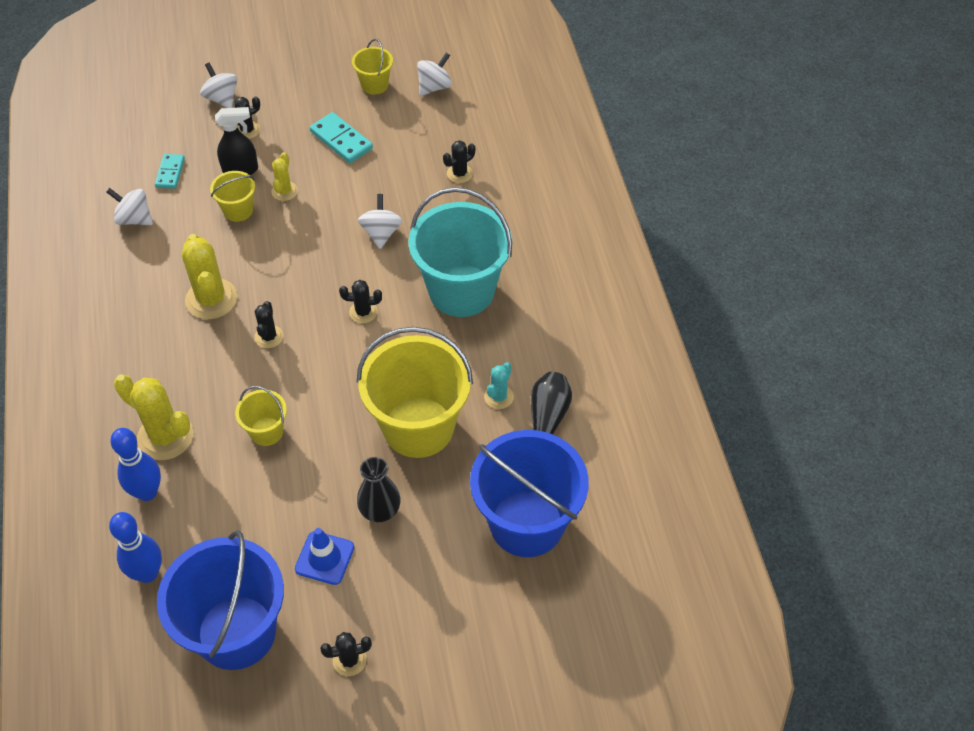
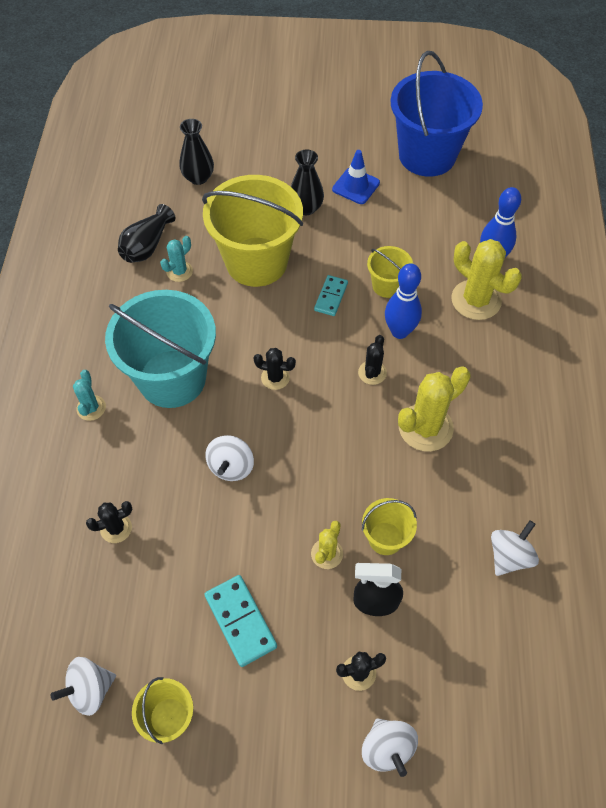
camera: 165 degrees left, 5 degrees up
(134, 219) = (509, 556): white spinning top -> white spinning top turned 90 degrees counterclockwise
(147, 573) = (491, 203): blue bowling pin -> blue bowling pin (399, 331)
(170, 173) = (464, 620): turquoise domino -> turquoise domino (331, 297)
(211, 299) = (425, 427): yellow cactus -> yellow cactus turned 60 degrees clockwise
(349, 660) = (351, 126): black cactus -> none
(524, 251) = (91, 408): none -> turquoise cactus
(526, 523) = (198, 177): blue bucket -> black vase

